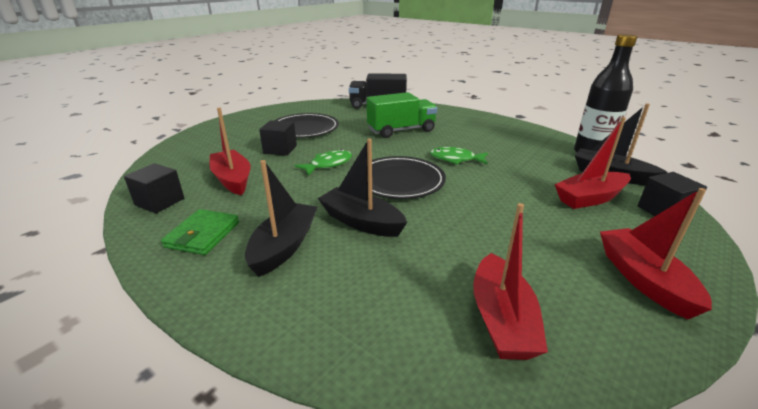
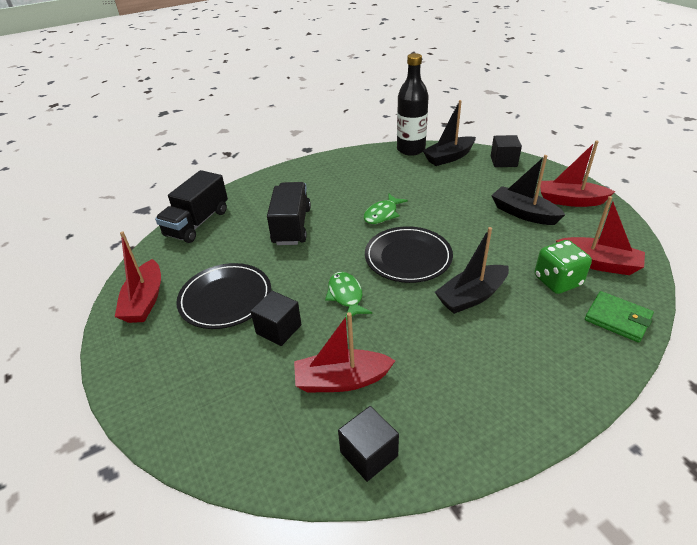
camera: 65 degrees left, 10 degrees up
(203, 234) = (459, 410): green wallet -> green wallet (617, 318)
(284, 246) = (496, 350): black boat -> black boat (523, 213)
(401, 130) = (291, 226): green truck -> black truck
(429, 280) = (557, 281): none -> green dice
(590, 198) = (477, 179): red boat -> red boat (145, 301)

